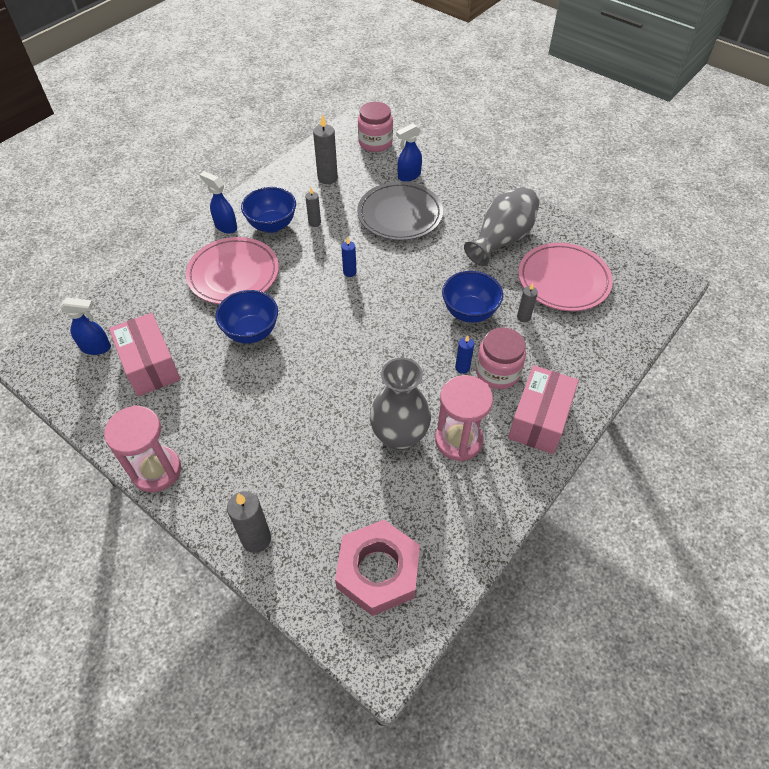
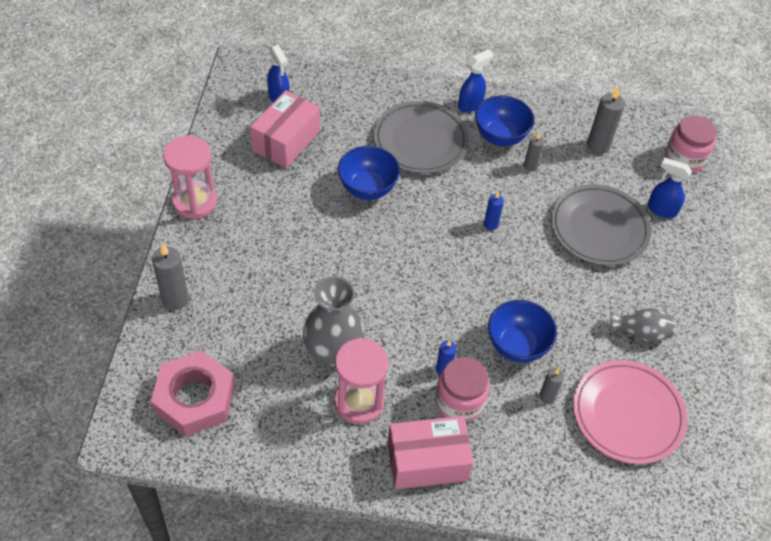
camera: 55 degrees right, 0 degrees up
(225, 226) = (470, 105): blue spray bottle -> blue spray bottle turned 45 degrees clockwise
(233, 274) = (420, 141): pink plate -> grey plate
(502, 239) = (640, 332): grey vase -> grey vase, size x0.58

